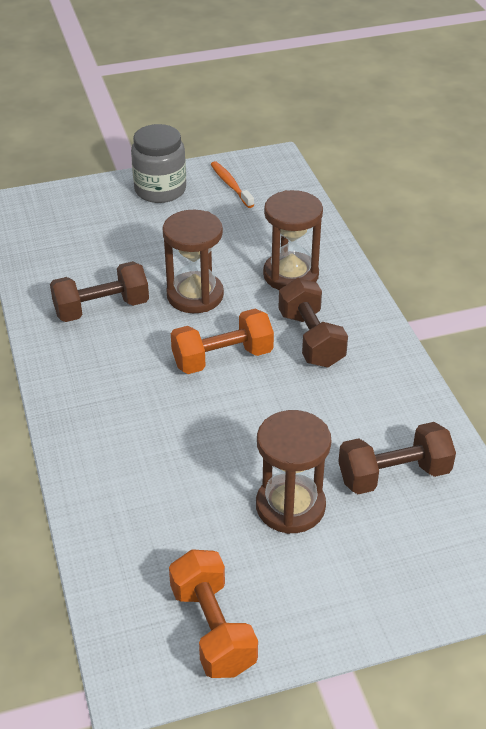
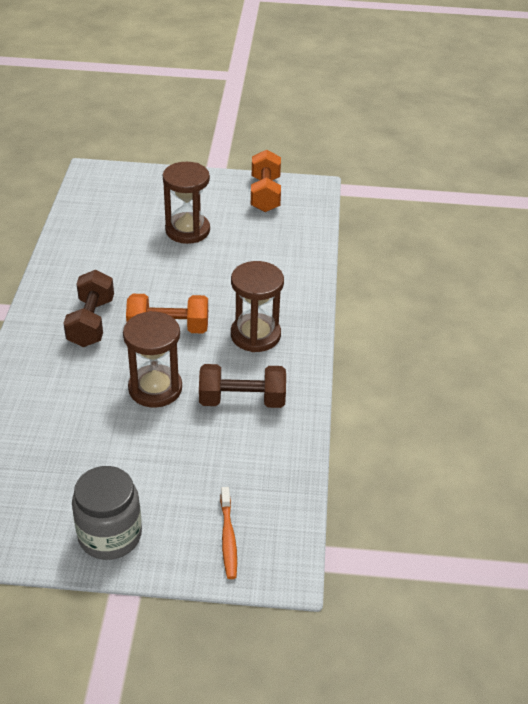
camera: 160 degrees left, 0 degrees up
(230, 185) = (29, 516): orange toothbrush -> orange toothbrush (228, 538)
(290, 275) = (59, 383): brown hourglass -> brown hourglass (255, 335)
(393, 475) = (114, 228): brown dumbbell -> none

